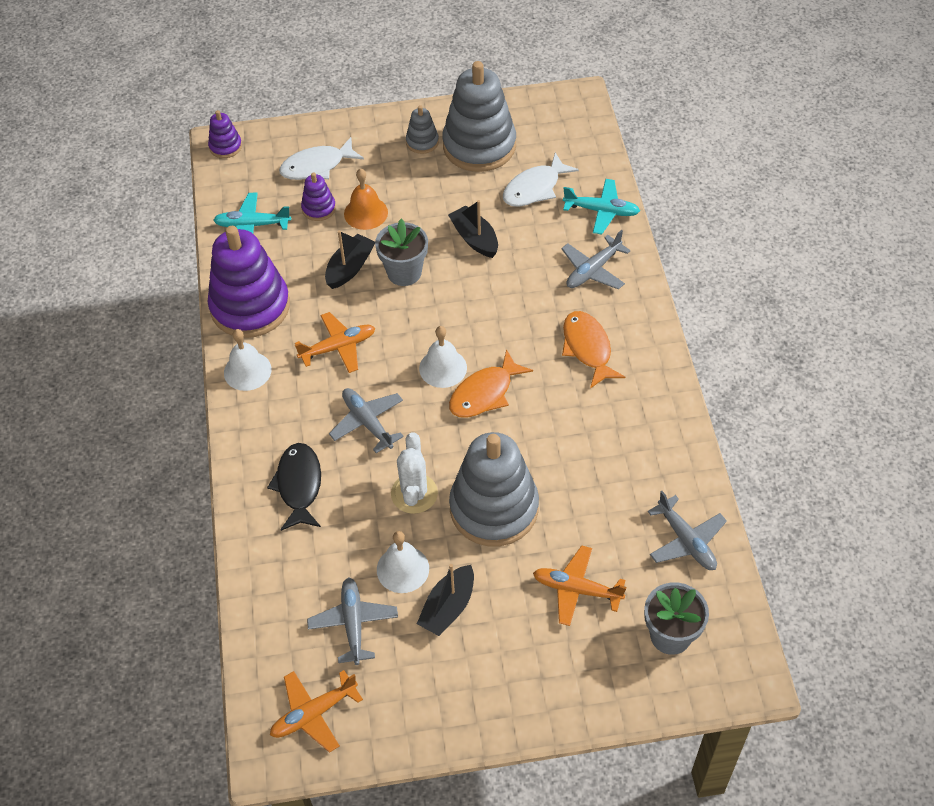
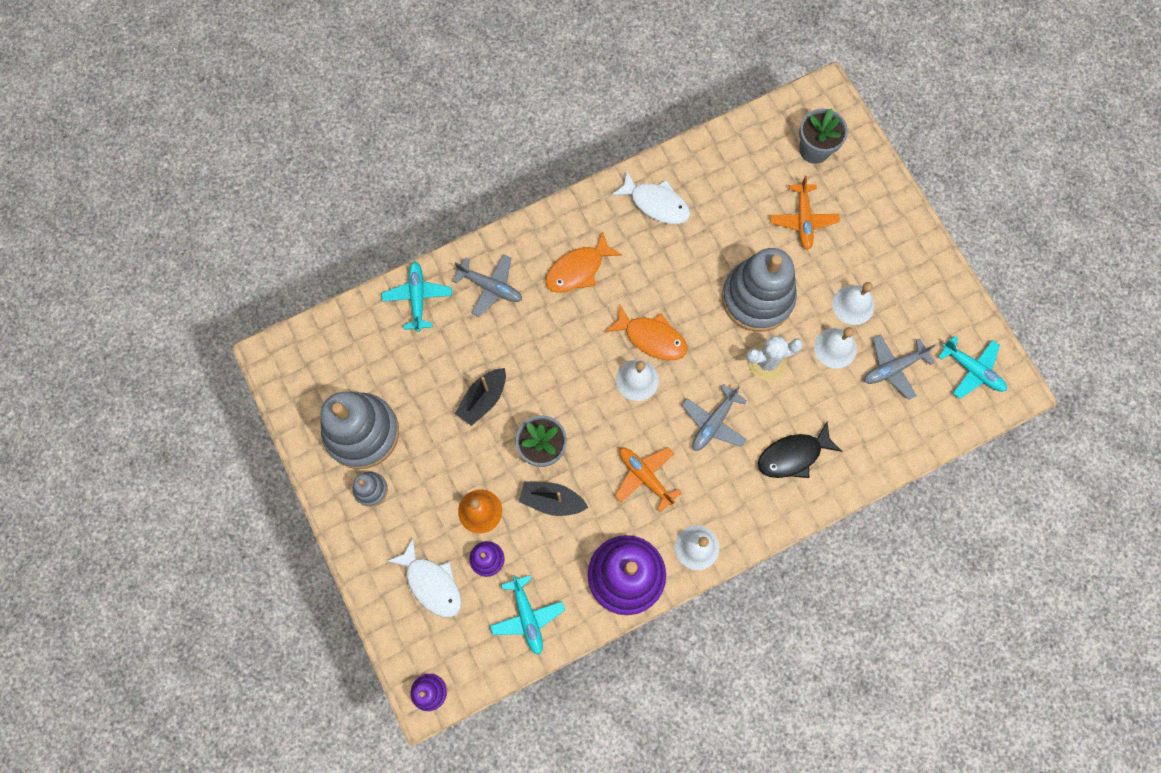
camera: 110 degrees left, 20 degrees up
(314, 714) = (972, 370): orange plane -> turquoise plane
(448, 607) = (853, 305): black boat -> white bell
(534, 188) = (405, 364): white fish -> white fish (656, 203)
(686, 541) = (734, 156): grey plane -> none

